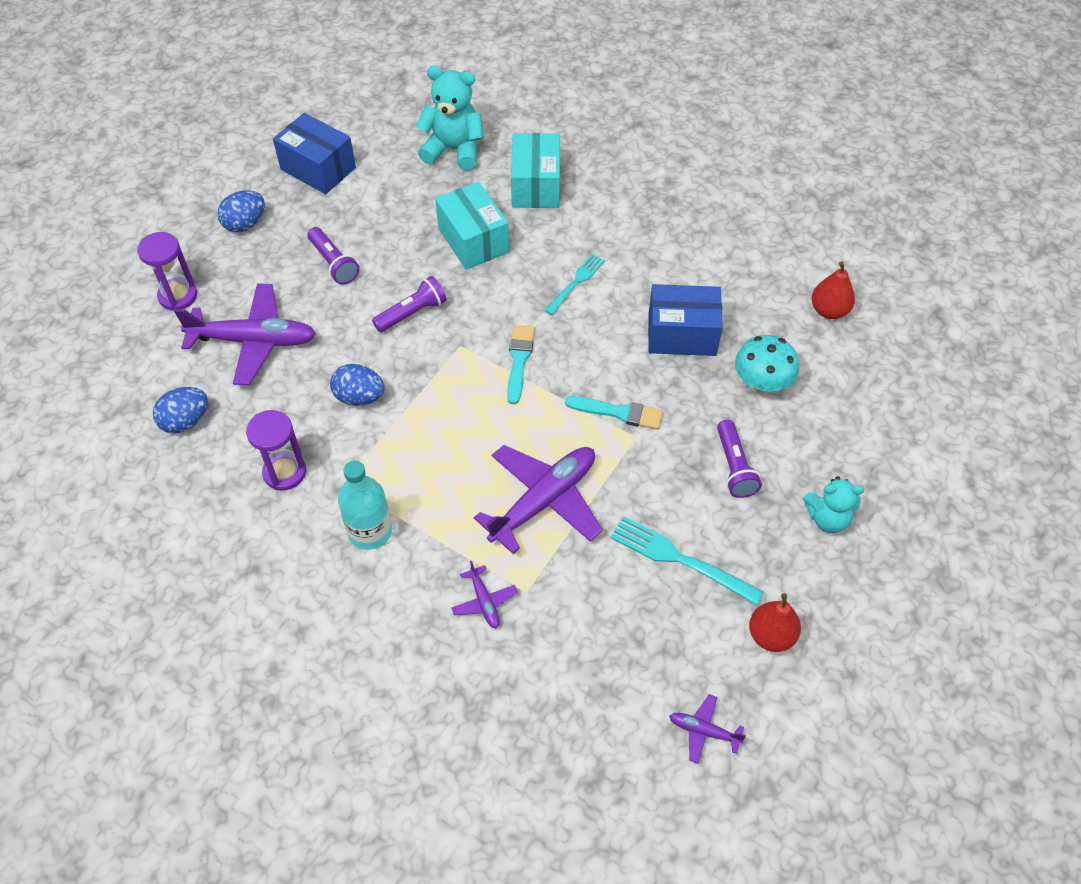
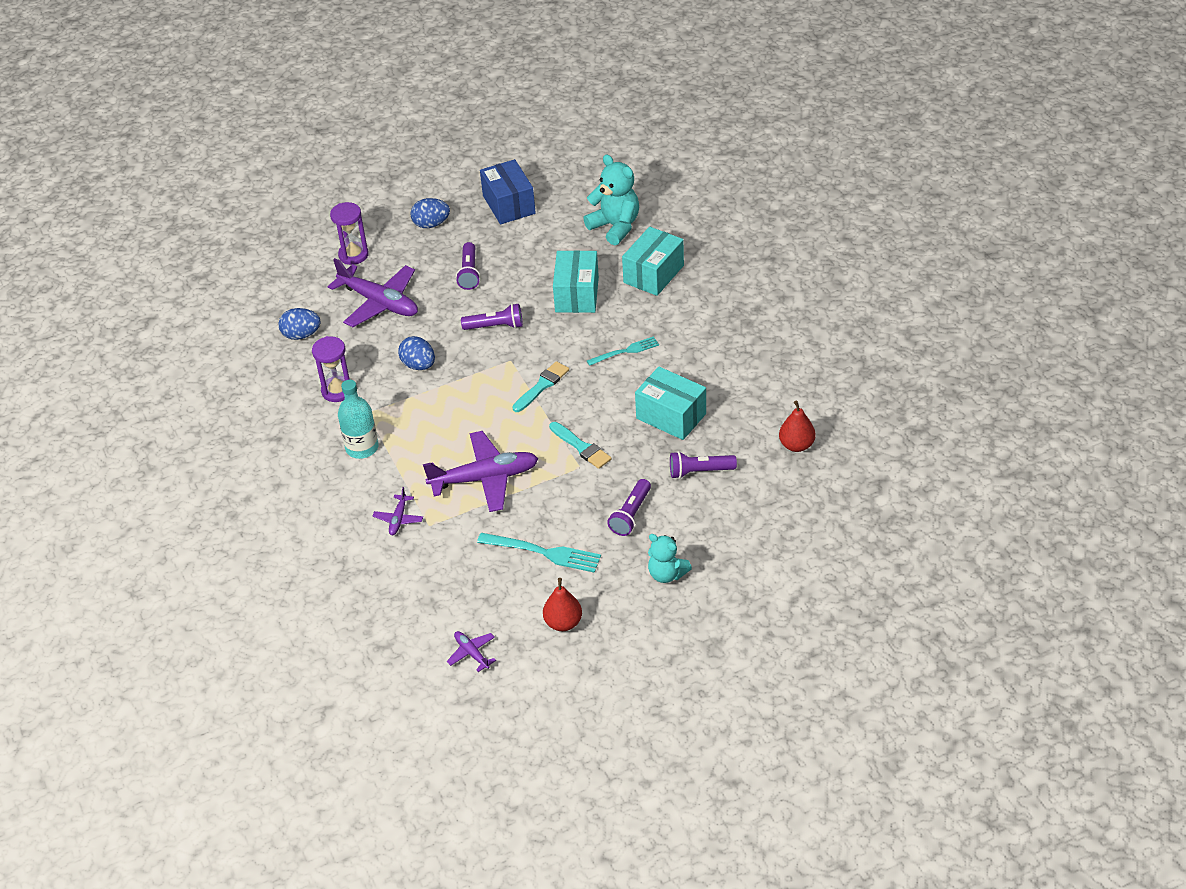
camera: 35 degrees right, 10 degrees down
(680, 559) = (543, 552): turquoise fork -> turquoise fork turned 135 degrees clockwise
(682, 334) = (671, 416): blue box -> turquoise box
(761, 383) = (699, 471): turquoise mushroom -> purple flashlight

